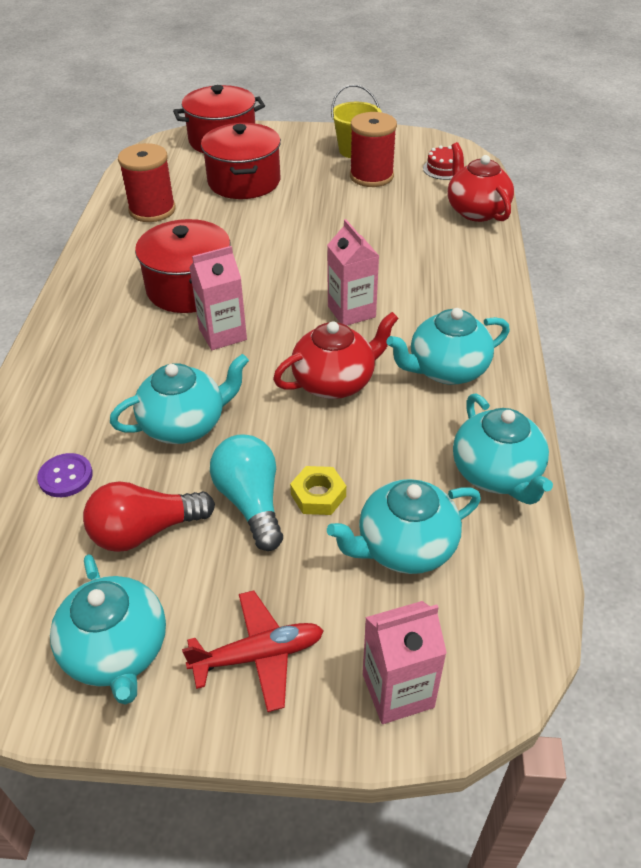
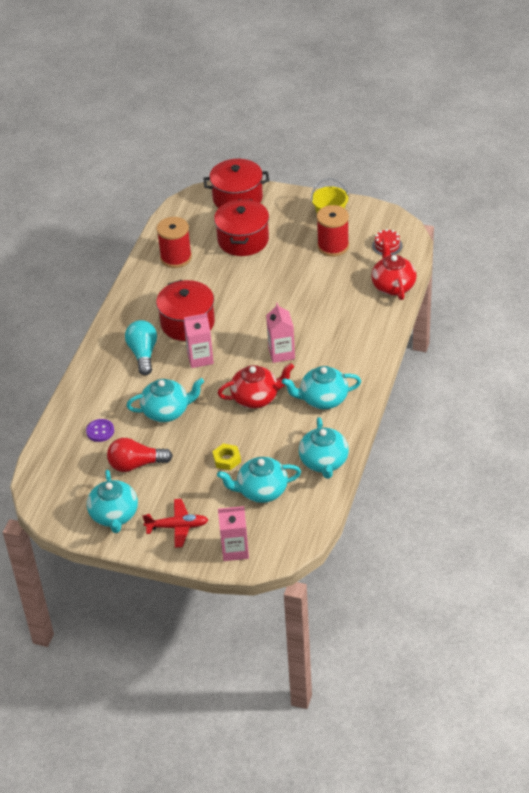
camera: 15 degrees right, 0 degrees up
(251, 502) = (191, 458): turquoise light bulb -> turquoise light bulb (143, 354)

